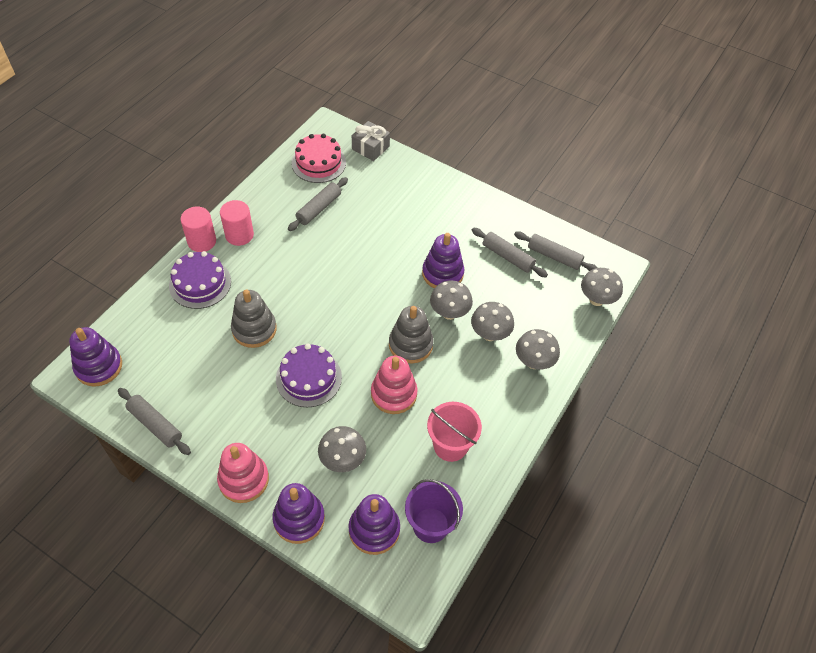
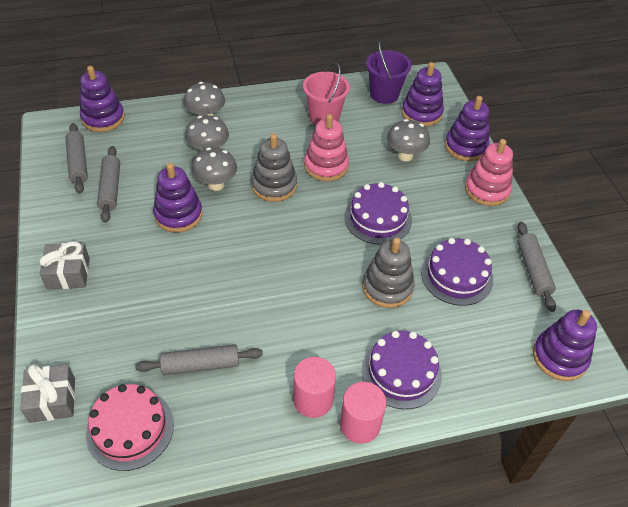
camera: 135 degrees left, 5 degrees down
(212, 375) = (456, 275): none -> purple cake
(451, 197) = (68, 273): none -> grey gift
(596, 300) = (103, 118): grey mushroom -> purple stacking toy

